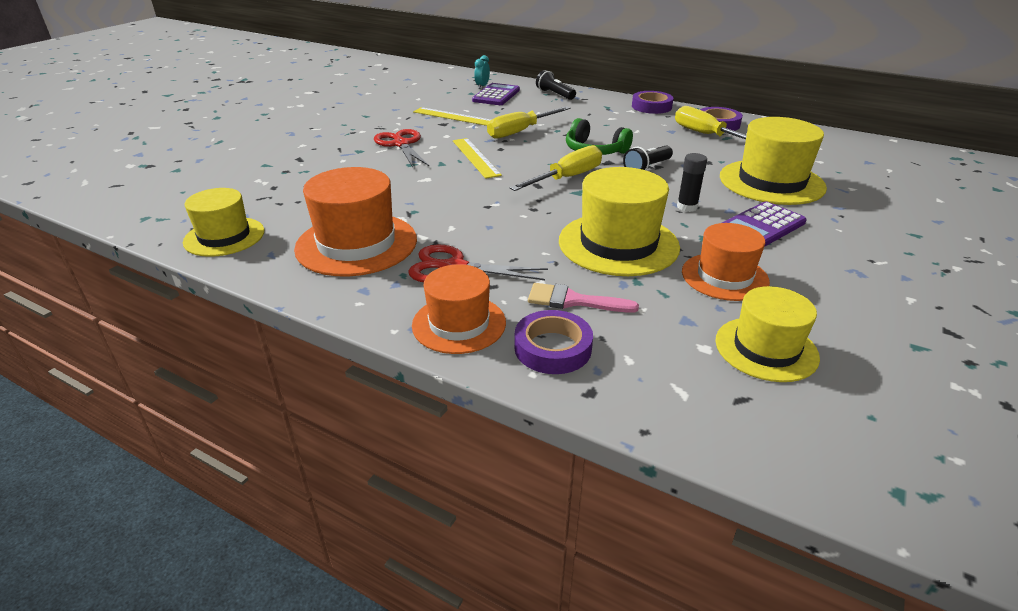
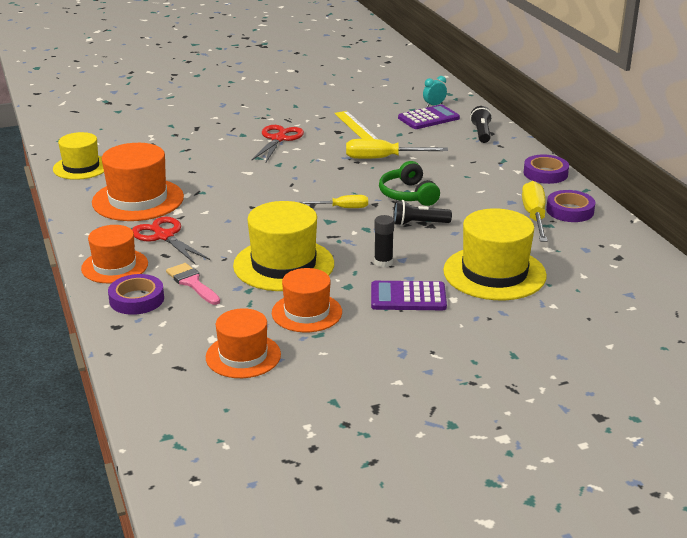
camera: 40 degrees right, 5 degrees down
(476, 157) = (310, 168): yellow ruler -> none
(567, 178) = (342, 208): yellow screwdriver -> yellow screwdriver, size x0.62
(766, 349) = (243, 356): yellow hat -> orange hat

